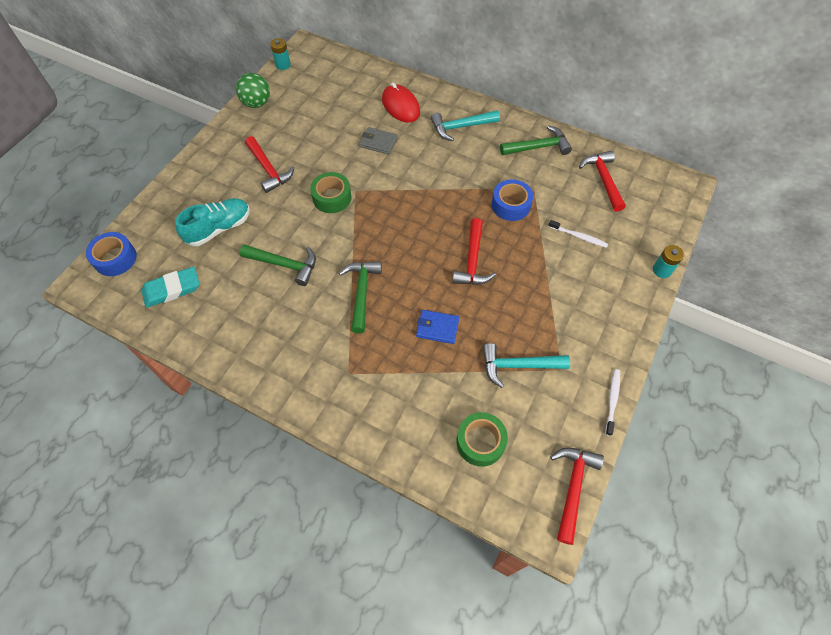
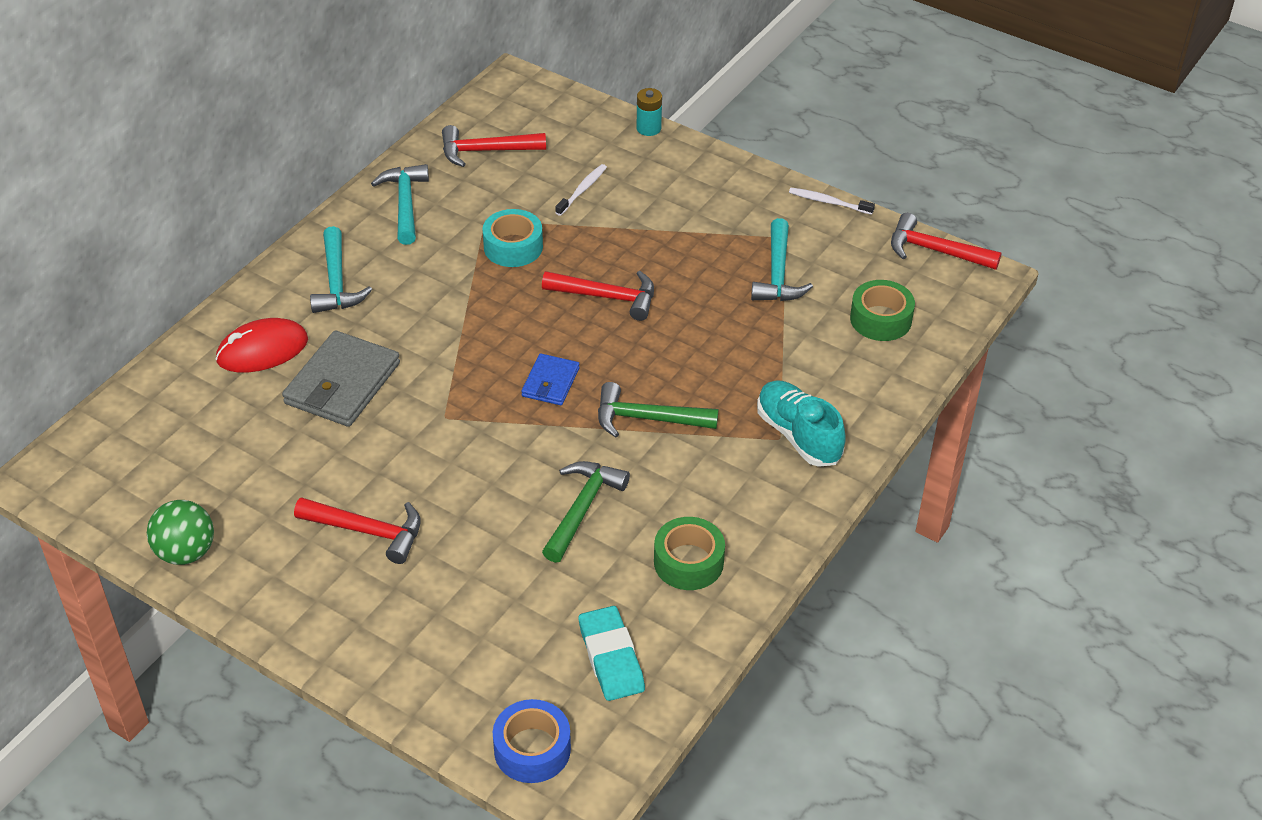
camera: 85 degrees left, 15 degrees down
(219, 228) = (490, 598): turquoise shoe -> turquoise shoe (798, 435)
(269, 170) = (368, 531): red hammer -> red hammer turned 45 degrees clockwise
(283, 65) = (85, 512): turquoise battery -> none
(332, 198) = (453, 447): green tape -> green tape (688, 562)
(378, 142) = (342, 383): grey wallet -> grey wallet, size x1.79
(437, 328) = (715, 343): blue wallet -> blue wallet (550, 382)
(510, 205) = (513, 247): blue tape -> turquoise tape
(538, 147) = (405, 203): green hammer -> turquoise hammer

